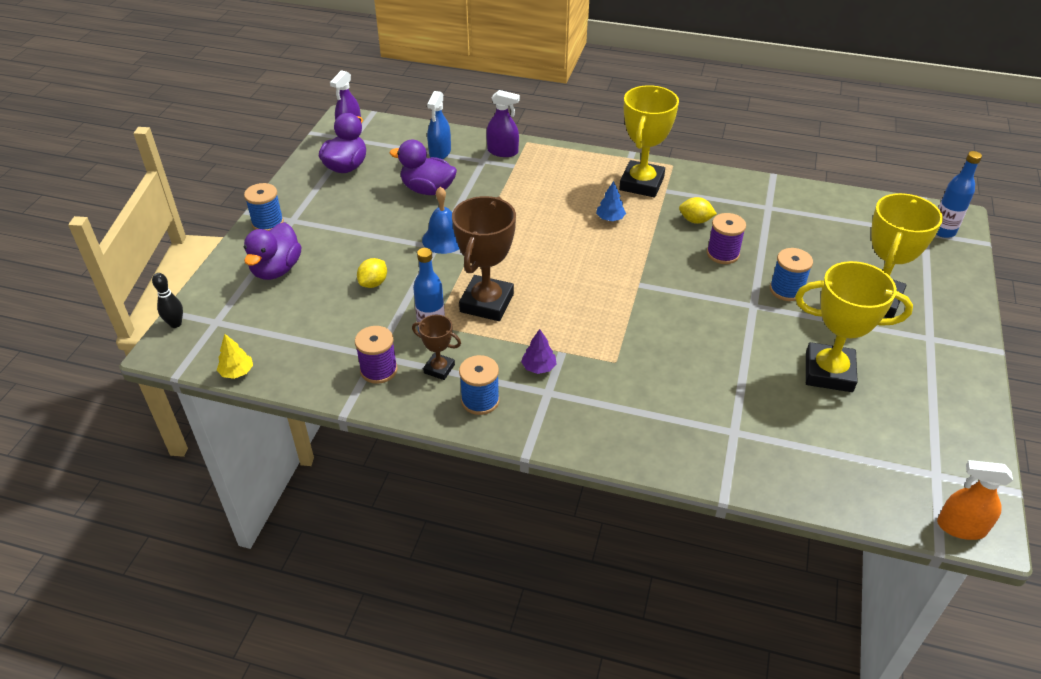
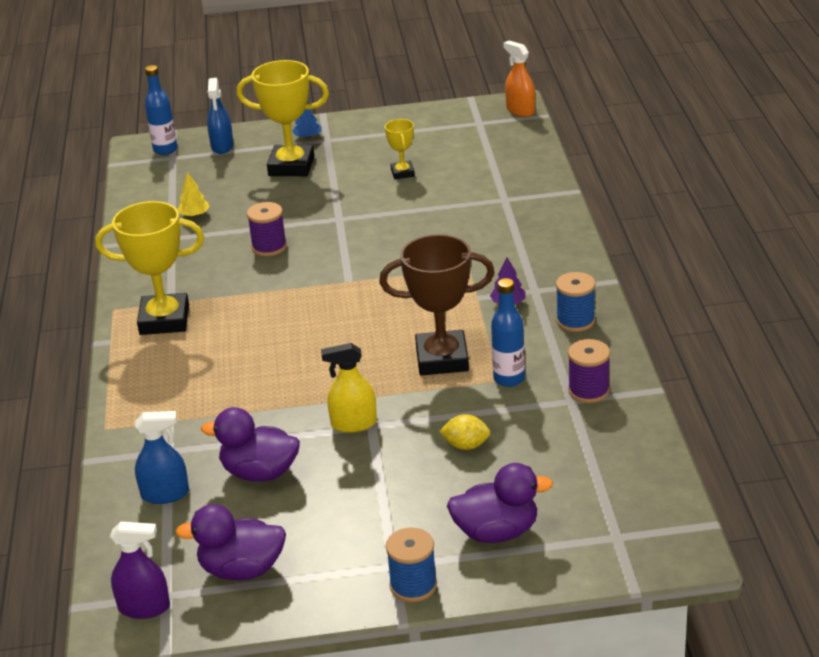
camera: 110 degrees left, 10 degrees down
(175, 324) = (646, 568): black bowling pin -> none
(237, 372) = (671, 482): yellow tree -> yellow tree (194, 215)
(428, 190) = (260, 473): purple duck -> purple duck turned 105 degrees clockwise
(439, 369) = (556, 356): brown trophy -> none
(444, 239) = (353, 424): blue bell -> yellow spray bottle
(503, 151) = (139, 440): purple spray bottle -> none
(610, 218) = (245, 324): blue tree -> blue tree (307, 137)
(695, 220) = (220, 273): yellow lemon -> none
(786, 290) = (305, 207): blue spool -> none
(829, 372) = (402, 173): yellow trophy -> yellow trophy, size x0.51
(939, 266) = (222, 146): none -> blue spray bottle
(961, 527) = (520, 110): orange spray bottle -> orange spray bottle turned 150 degrees clockwise

